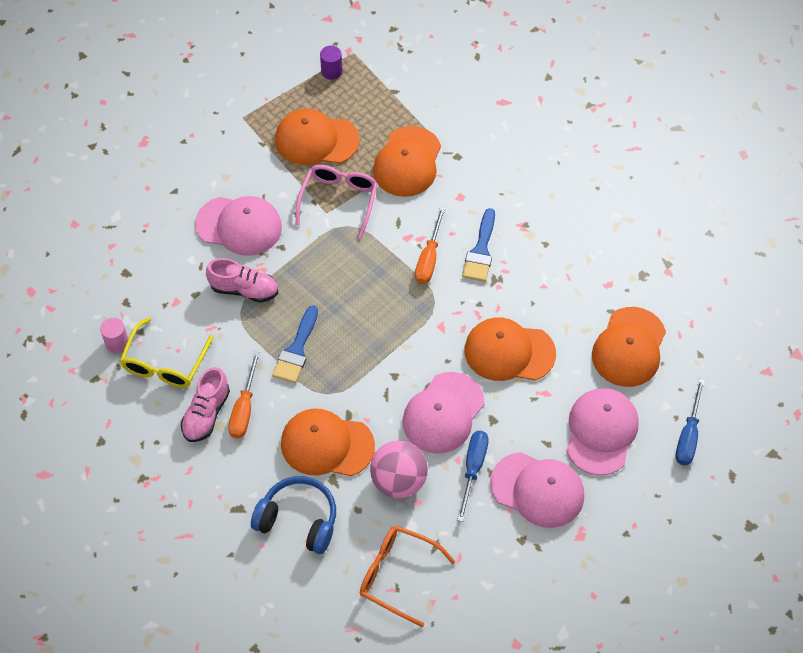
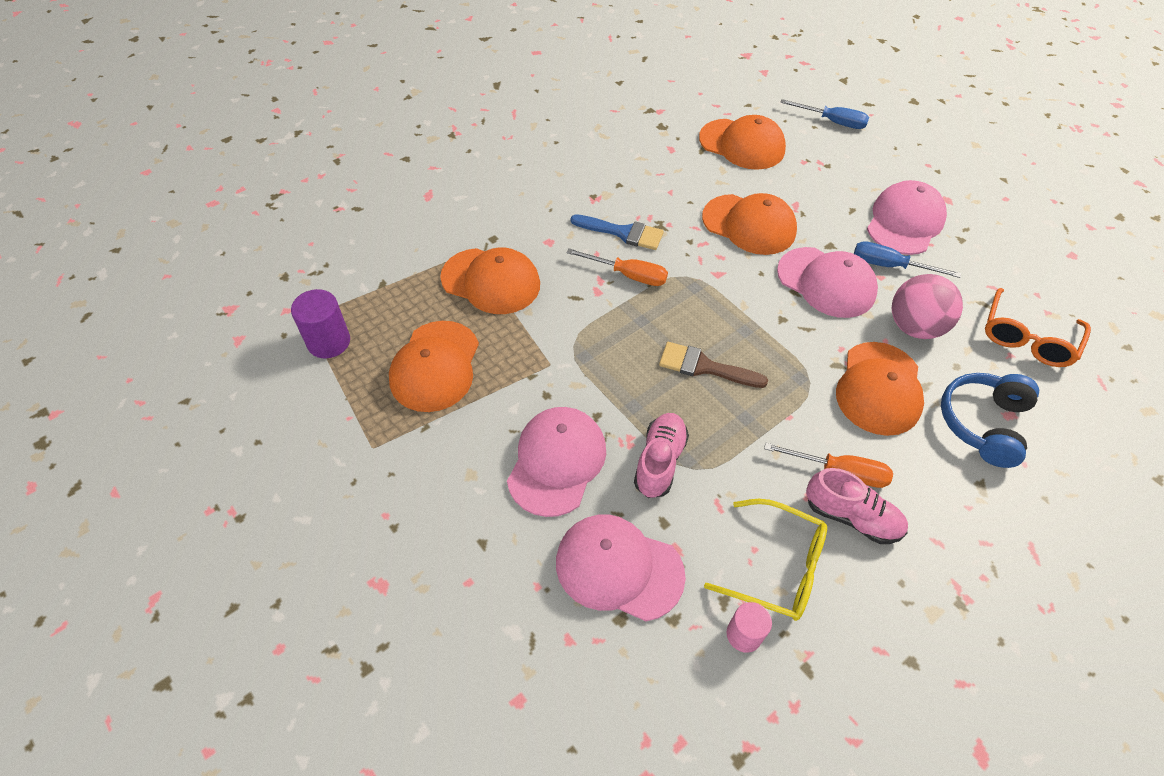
camera: 85 degrees left, 5 degrees down
(296, 350) = (751, 409): blue brush -> none
(331, 71) = (329, 342): purple cylinder -> purple cylinder, size x1.51
(335, 317) = (704, 367): none -> brown brush
(339, 201) = (535, 350): pink glasses -> none
(509, 352) = (749, 224): orange cap -> orange cap turned 75 degrees counterclockwise
(601, 432) = (835, 173): pink cap -> pink cap (619, 568)

